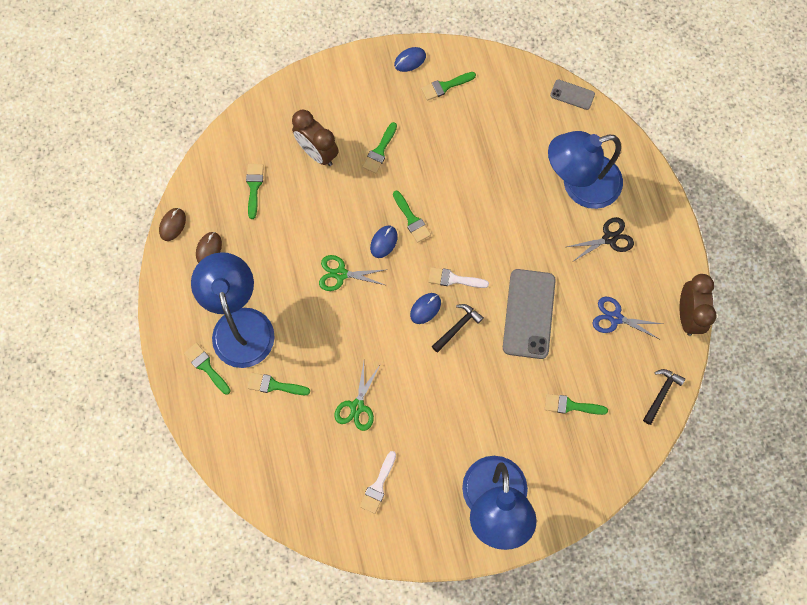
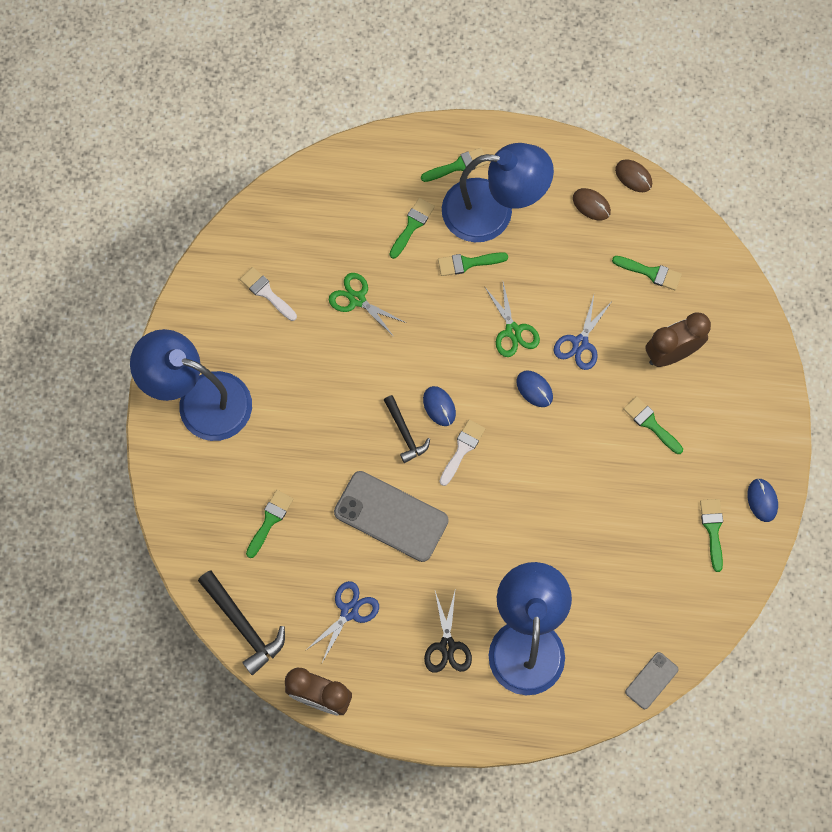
camera: 110 degrees right, 0 degrees up
(332, 220) = (580, 343): none -> blue scissors
(341, 274) = (513, 331): green scissors -> green scissors turned 135 degrees clockwise
(411, 219) = (551, 429): green brush -> green brush (468, 263)
(661, 394) = (243, 625): black hammer -> black hammer, size x1.55

